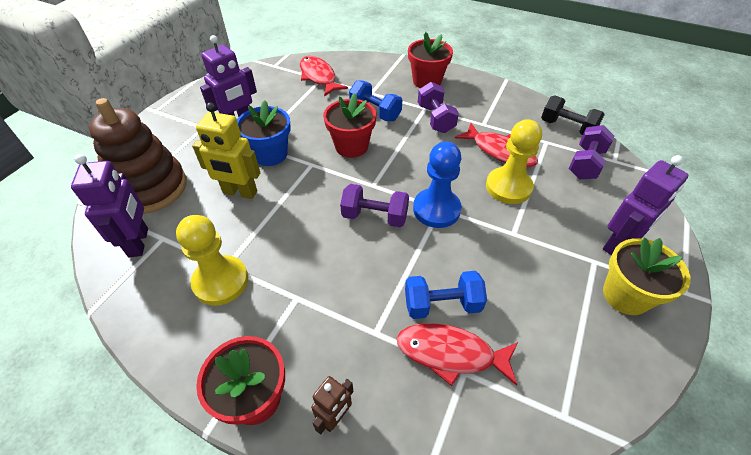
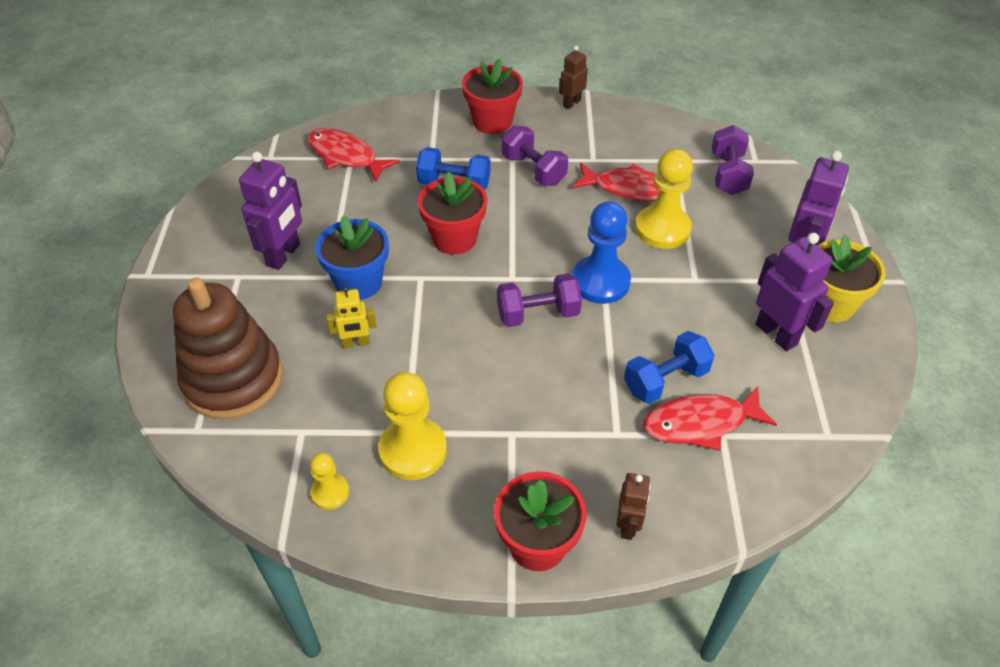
camera: 25 degrees left, 0 degrees up
(139, 242) = (275, 447): purple robot -> purple robot (776, 334)
(146, 289) = (330, 492): none -> yellow pawn
(240, 192) = (356, 343): yellow robot -> yellow robot, size x0.59
(490, 84) = (571, 103): none -> brown robot
(567, 127) = (688, 135): black dumbbell -> none

